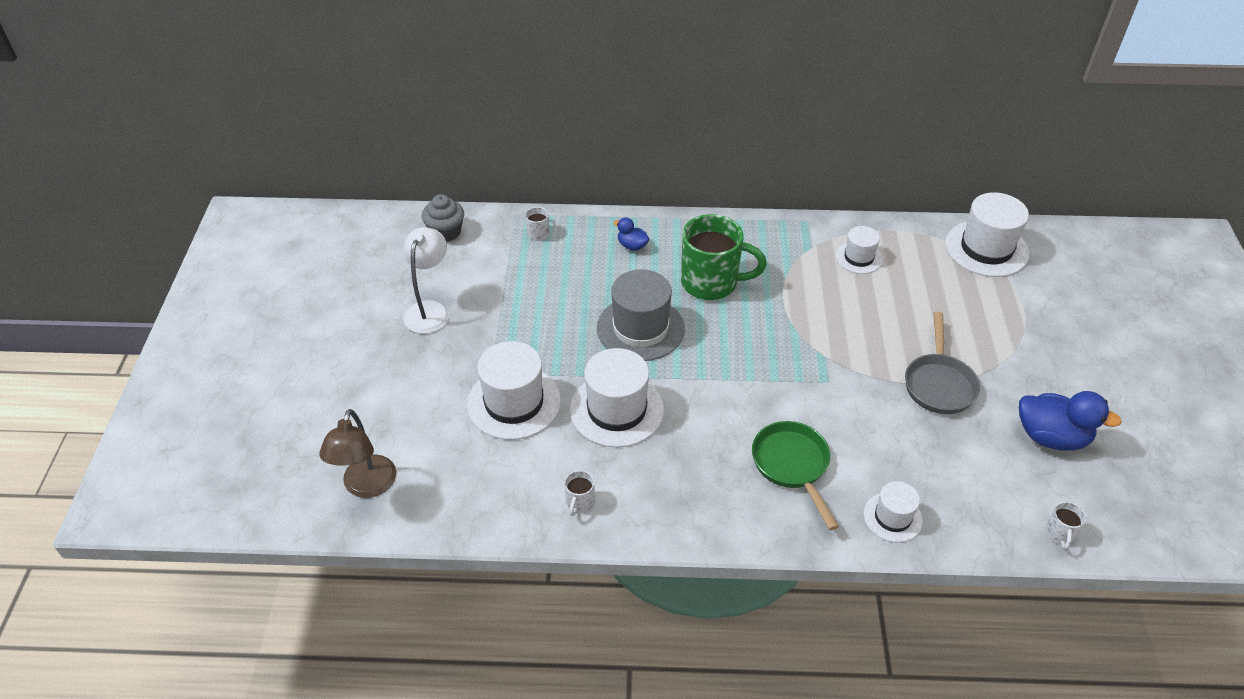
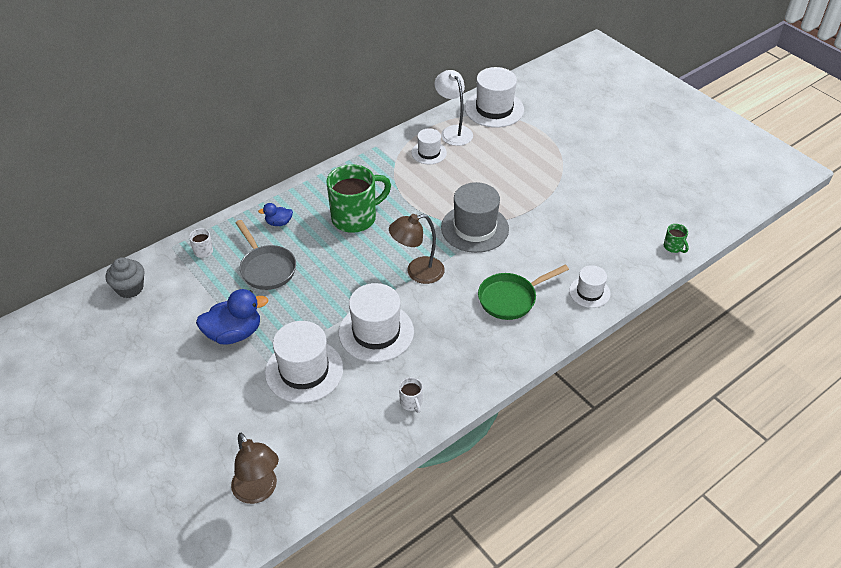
camera: 40 degrees left, 0 degrees up
(430, 310) = (177, 348): white lamp -> white lamp (453, 131)
(640, 328) = (339, 272): grey hat -> grey hat (474, 228)
(719, 375) = (417, 272): none -> brown lamp
(792, 466) = (511, 298): green pan -> green pan turned 60 degrees counterclockwise
(939, 384) = (542, 202): grey pan -> grey pan (266, 268)
(1051, 437) = (623, 198): blue duck -> blue duck (234, 333)
(1059, 534) = (673, 247): white mug -> green mug

